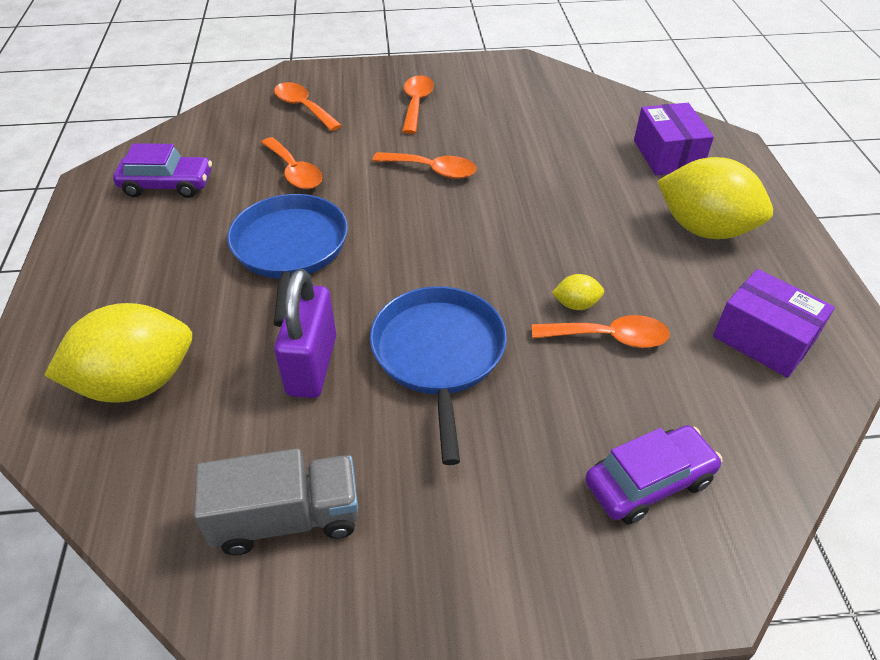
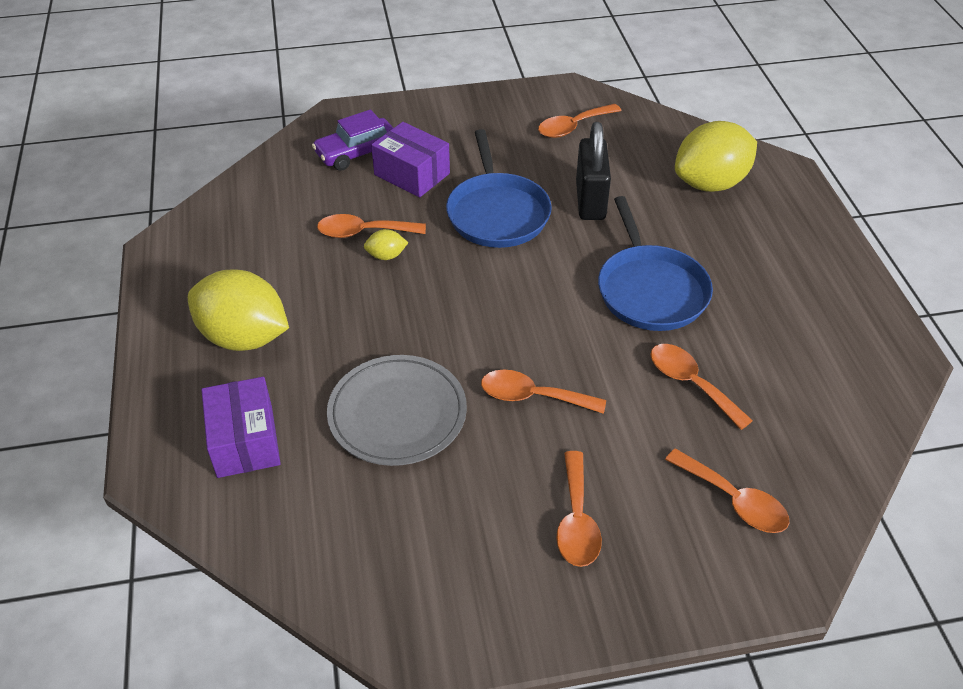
camera: 175 degrees right, 0 degrees up
(167, 185) = (820, 355): purple car -> none
(287, 518) = (573, 127): grey truck -> orange spoon
(312, 365) = (590, 201): purple padlock -> black padlock
(547, 165) = (397, 413): none -> grey plate
(763, 339) = (239, 238): purple box -> purple box (412, 174)

